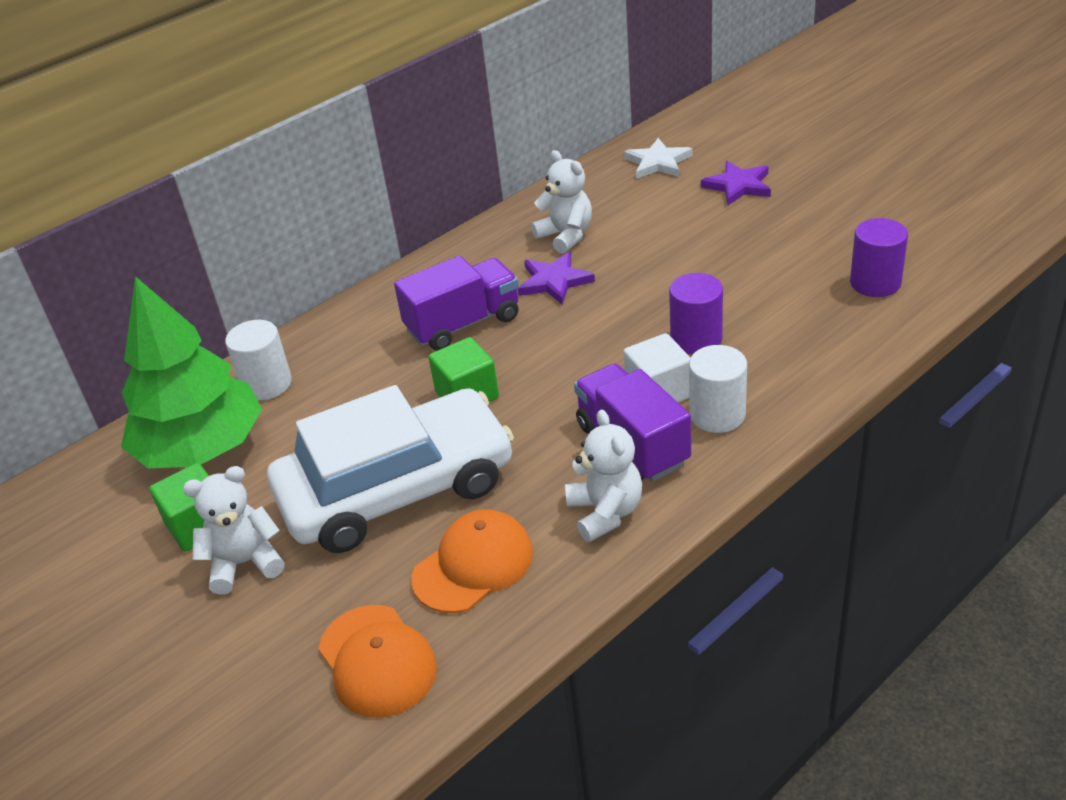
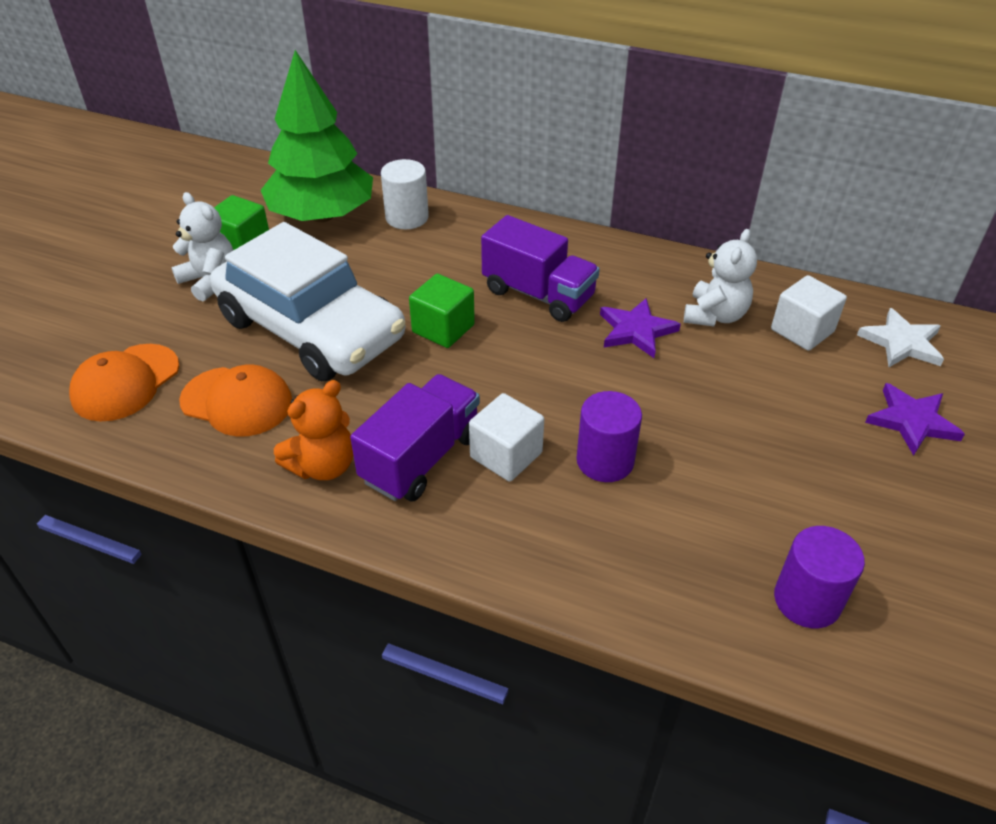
camera: 60 degrees right, 5 degrees up
(605, 512) = (323, 466): white teddy bear -> orange teddy bear
(614, 200) = (802, 331): none -> white cube
(717, 415) = (492, 510): white cylinder -> none

